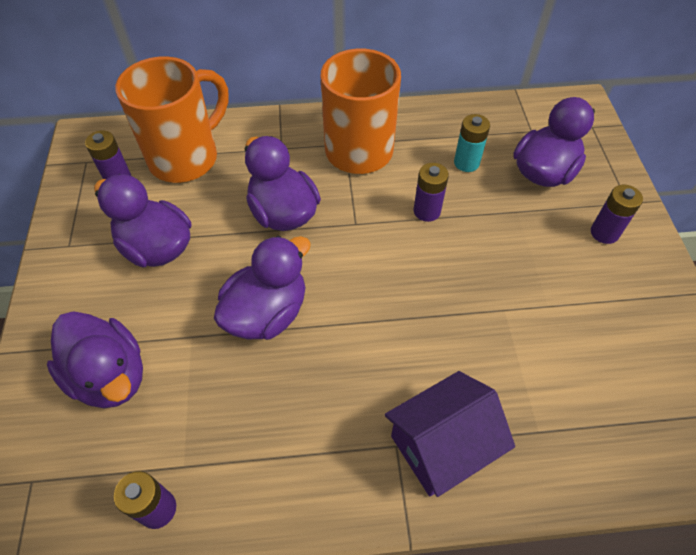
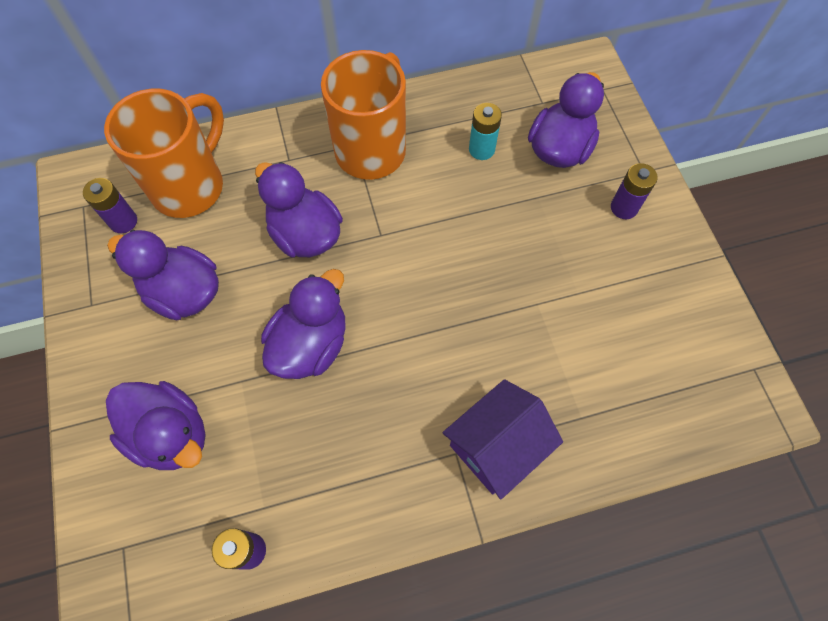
camera: 10 degrees left, 10 degrees up
(427, 211) = (449, 210): purple battery -> none

